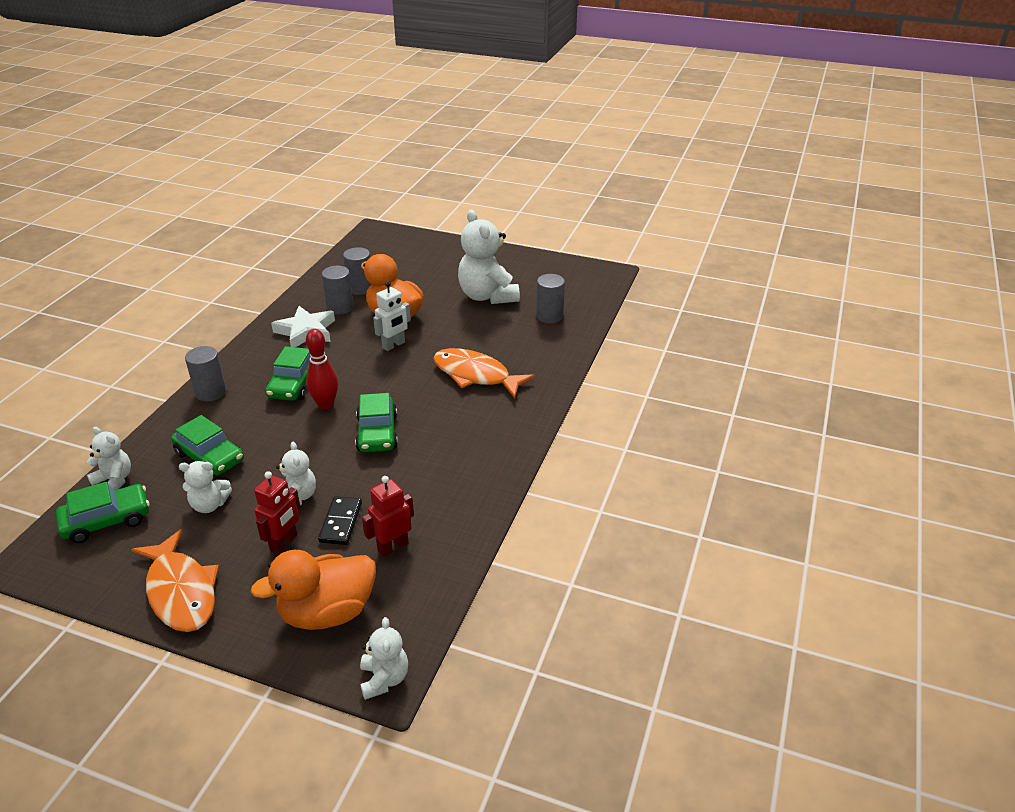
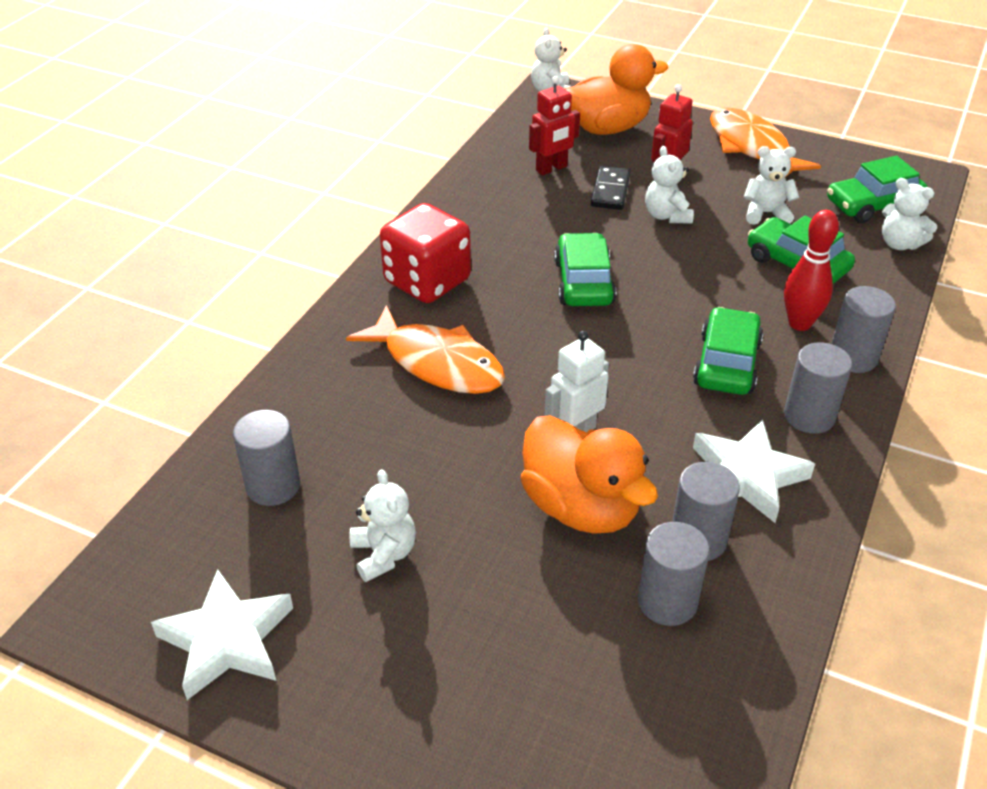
camera: 175 degrees left, 5 degrees up
(258, 359) = (809, 416): none -> grey cylinder
(325, 405) = (666, 327): red bowling pin -> red bowling pin (799, 323)
(487, 296) = (384, 554): white teddy bear -> white teddy bear, size x0.52
(491, 427) = (427, 281): none -> red dice
(545, 270) = (227, 640): none -> white star

